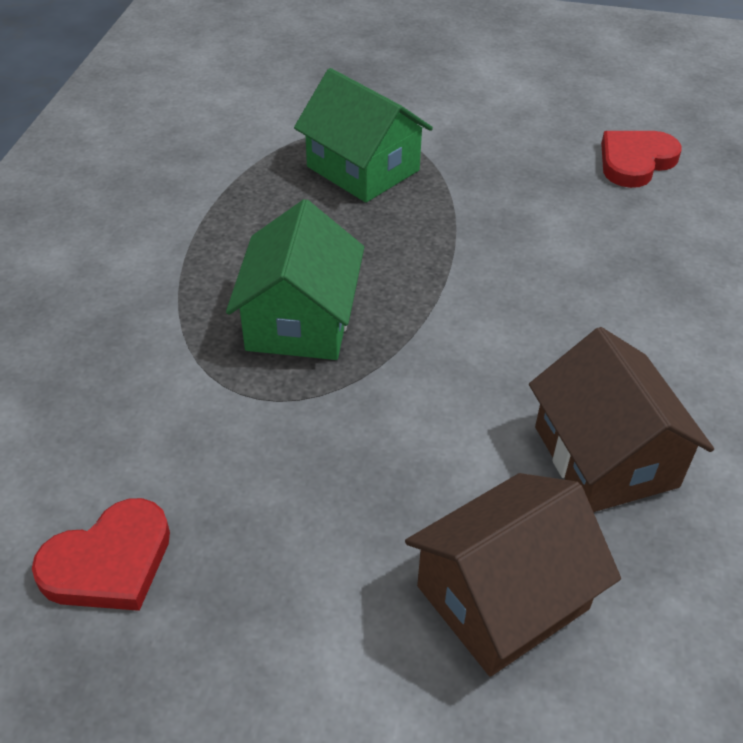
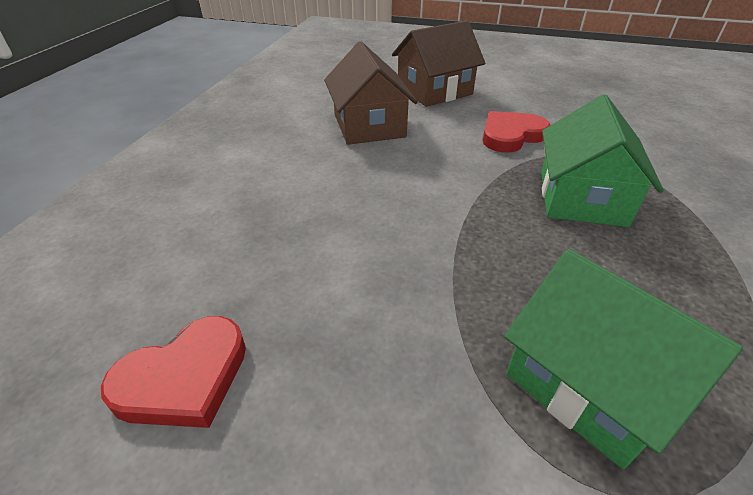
camera: 175 degrees left, 5 degrees down
(109, 562) = (621, 104): red heart -> red heart (511, 135)

